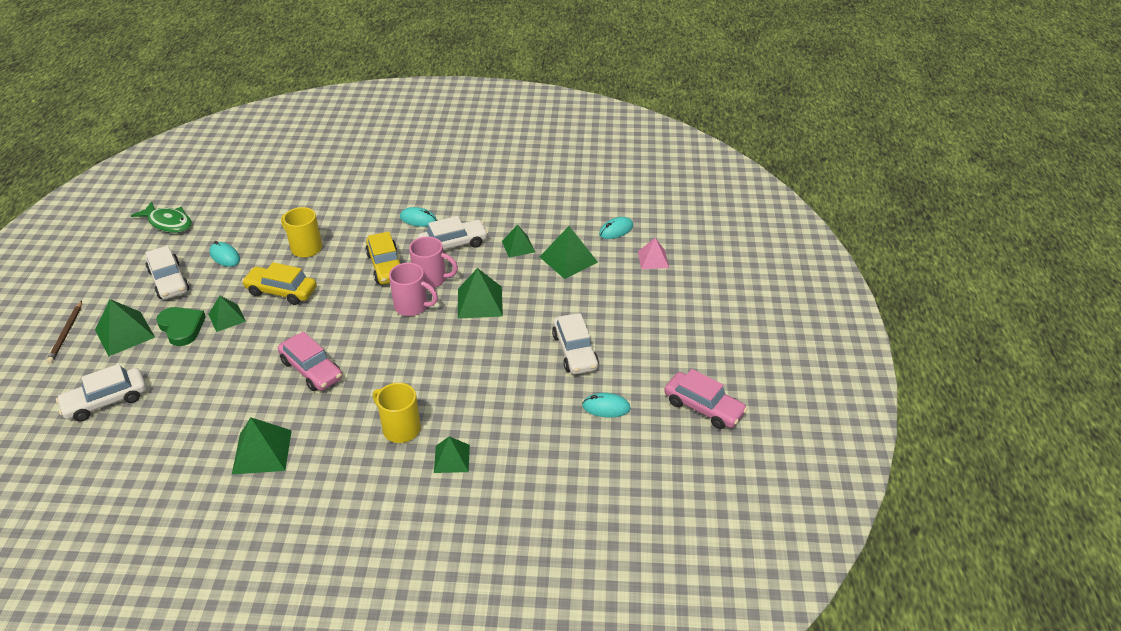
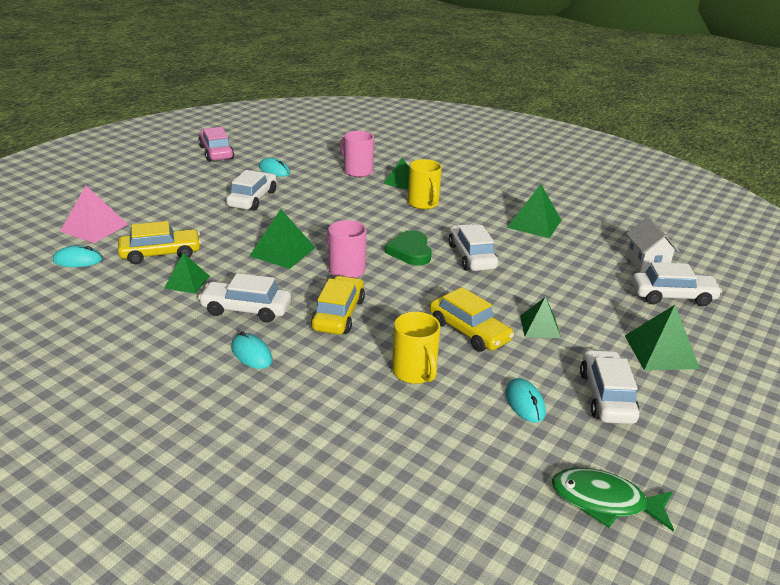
camera: 150 degrees left, 10 degrees down
(66, 333) = (736, 377): brown pencil -> none
(128, 440) = (647, 263): none -> white house
(168, 223) = (604, 501): green fish -> green fish turned 45 degrees counterclockwise
(182, 327) = (593, 334): green heart -> green heart (410, 251)
(311, 370) = (471, 256): pink car -> white car
(431, 279) = (305, 285): pink mug -> pink mug (357, 171)
(568, 259) = (161, 254): green pyramid -> yellow car
(653, 259) = (94, 227): pink pyramid -> pink pyramid, size x1.52

